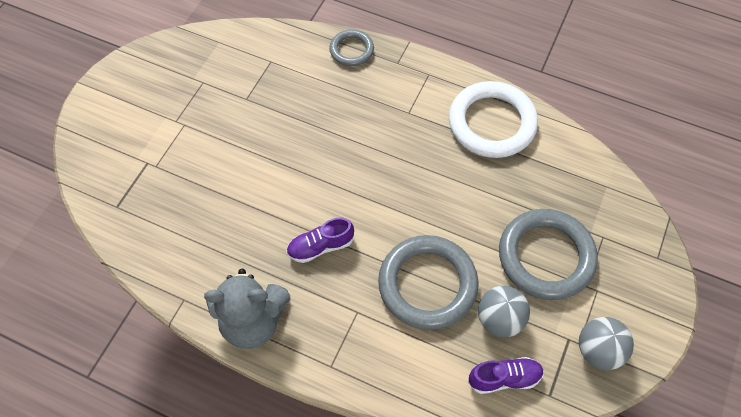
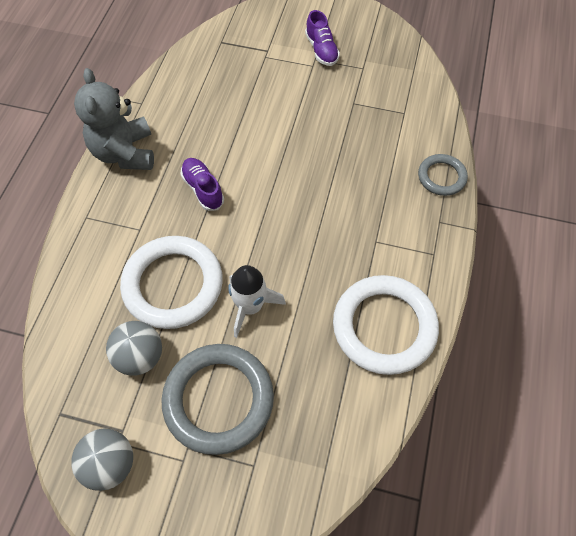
camera: 80 degrees right, 0 degrees up
(427, 284) = (173, 285): grey ring -> white ring
(460, 220) = (250, 307): none -> white rocket
(504, 378) = (77, 367): purple shoe -> purple shoe (321, 50)

